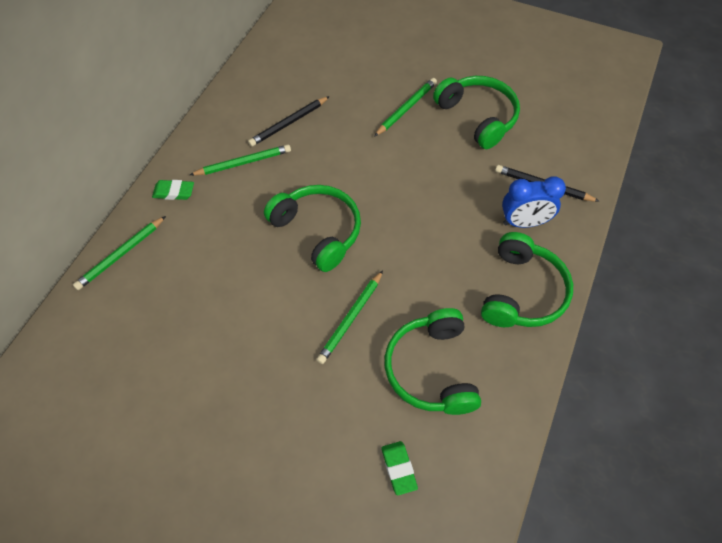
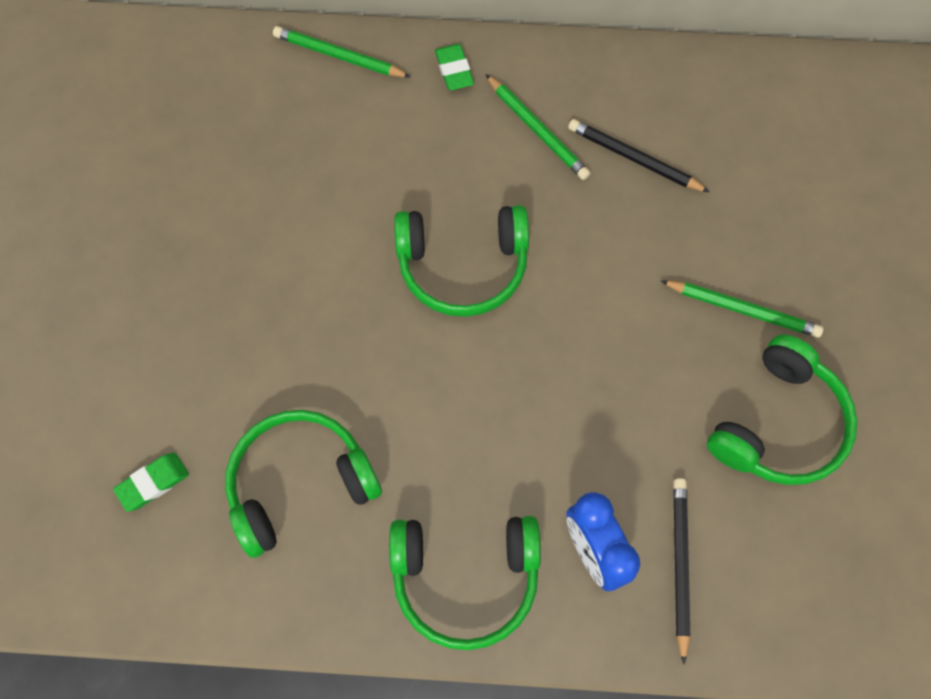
camera: 70 degrees right, 10 degrees up
(318, 231) = (463, 266): green headphones -> green headphones turned 60 degrees clockwise
(350, 319) = (341, 356): green pencil -> none

